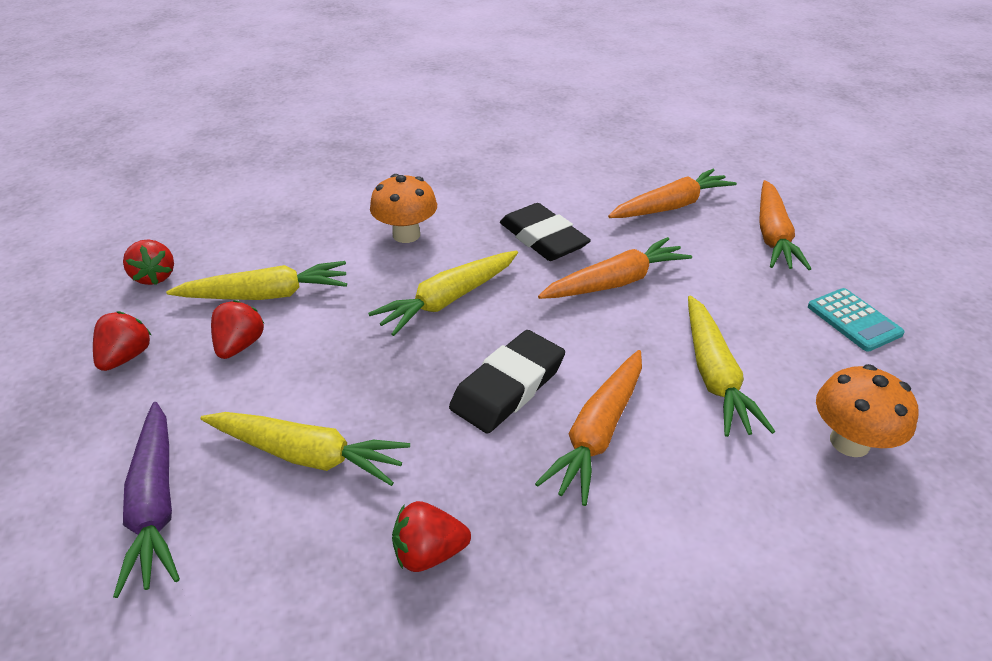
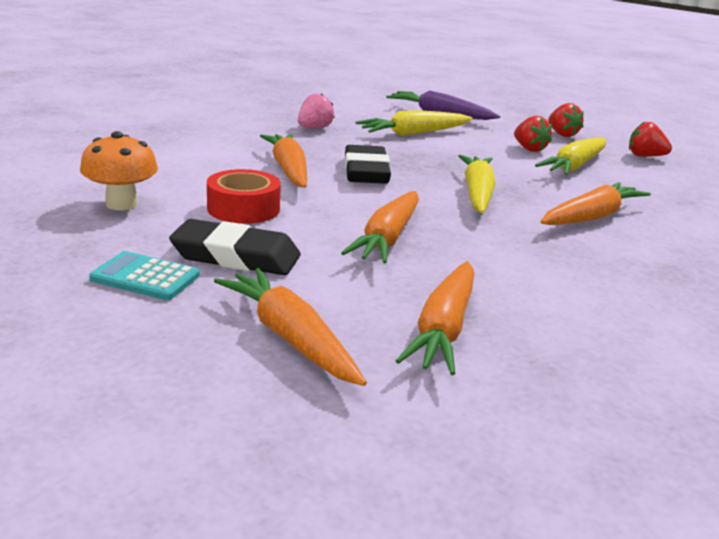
camera: 135 degrees right, 15 degrees down
(406, 235) = (591, 217): orange mushroom -> orange carrot
(429, 553) = (314, 128): red strawberry -> pink strawberry
(543, 238) = (498, 249): black eraser -> black eraser (236, 256)
(714, 375) = (243, 209): yellow carrot -> red tape

